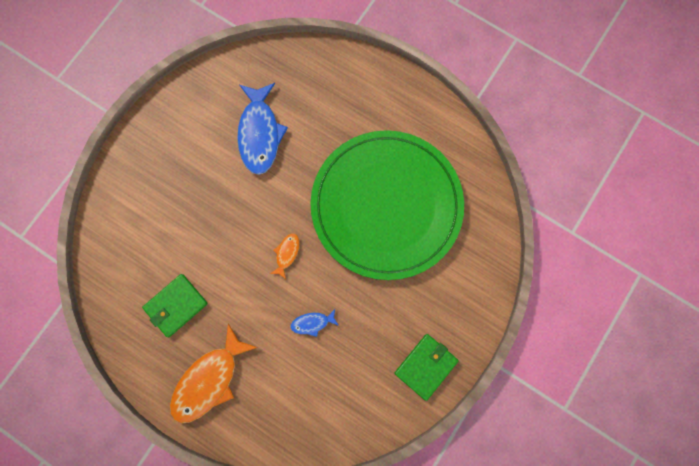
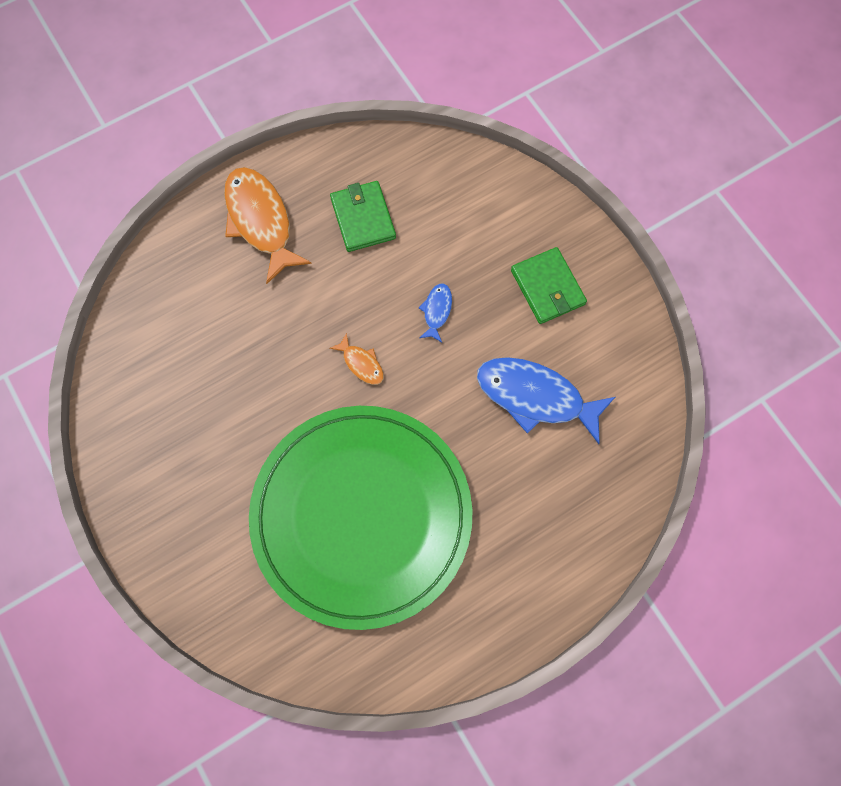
camera: 115 degrees right, 5 degrees down
(312, 323) = (262, 357): blue fish -> blue fish (437, 311)
(425, 366) = (138, 466): green wallet -> green wallet (547, 287)

